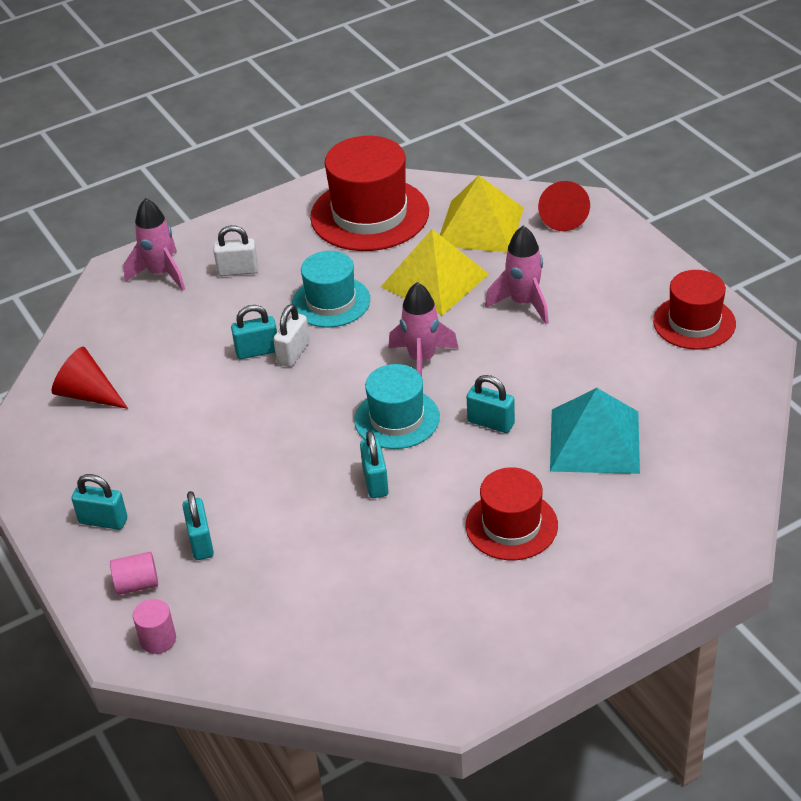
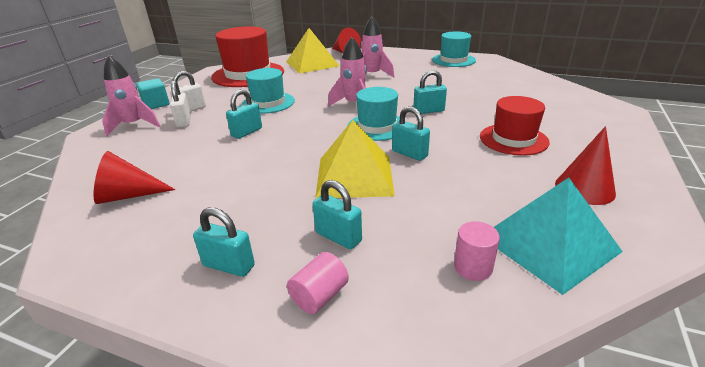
camera: 40 degrees left, 10 degrees down
(103, 521) = (229, 265): turquoise padlock -> turquoise padlock turned 45 degrees clockwise
(158, 639) = (399, 330): pink cylinder -> pink cylinder (473, 267)
(211, 238) = (156, 104): none -> turquoise cube
(293, 353) = (273, 125): white padlock -> white padlock (184, 121)
(434, 280) = (316, 81): yellow pyramid -> yellow pyramid (354, 176)
(470, 625) = (584, 188): none -> red cone
(594, 440) = (486, 99): turquoise pyramid -> turquoise pyramid (548, 243)
(694, 322) = (453, 60): red hat -> turquoise hat

